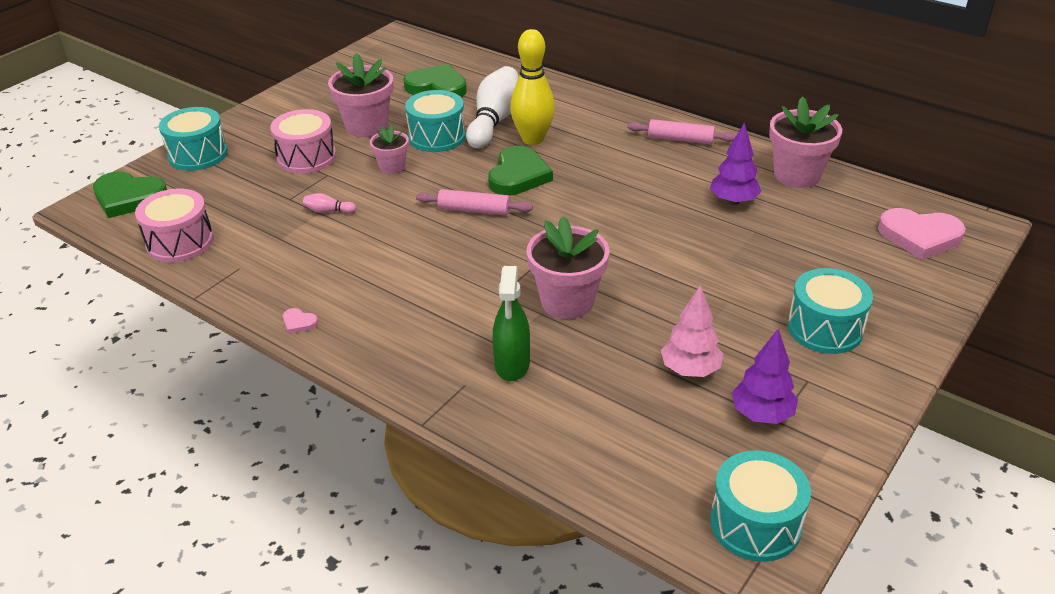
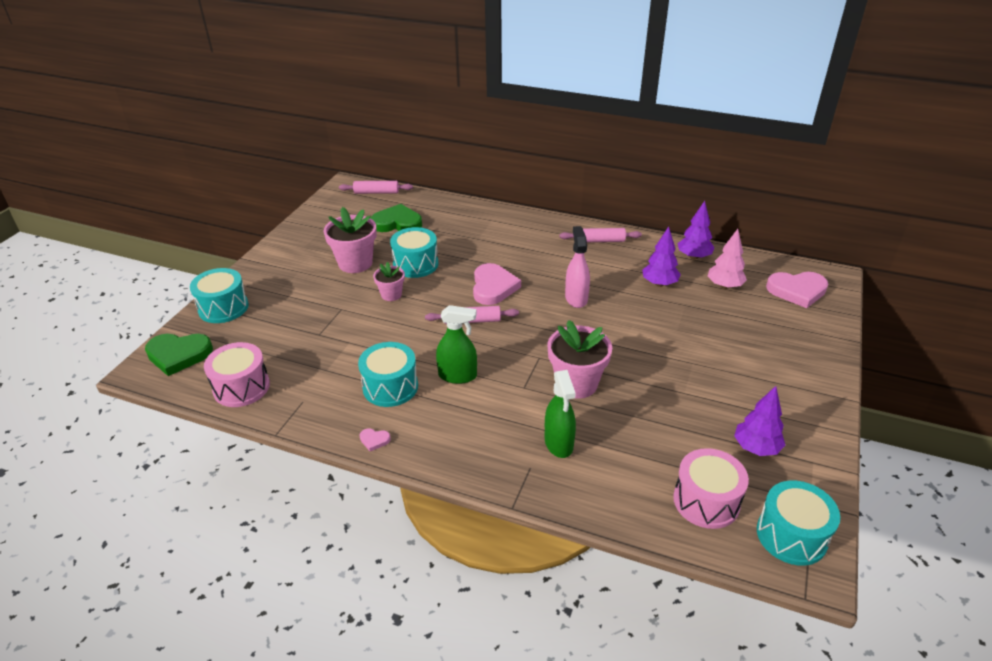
camera: 15 degrees left, 0 degrees up
(306, 157) = (317, 297): pink drum -> pink drum (706, 501)
(328, 211) = (356, 340): pink bowling pin -> none
(427, 269) = (457, 376): none -> green spray bottle
(428, 49) = (376, 192): none -> pink rolling pin
(494, 121) = (455, 245): white bowling pin -> none
(518, 175) = (493, 287): green heart -> pink heart
(533, 139) = (491, 256): yellow bowling pin -> none
(616, 203) = (576, 298): none -> pink spray bottle
(690, 370) = (690, 422): pink tree -> pink tree (724, 286)
(797, 175) = (694, 257): pink flower pot -> purple tree
(825, 328) = (767, 372): turquoise drum -> turquoise drum (390, 387)

